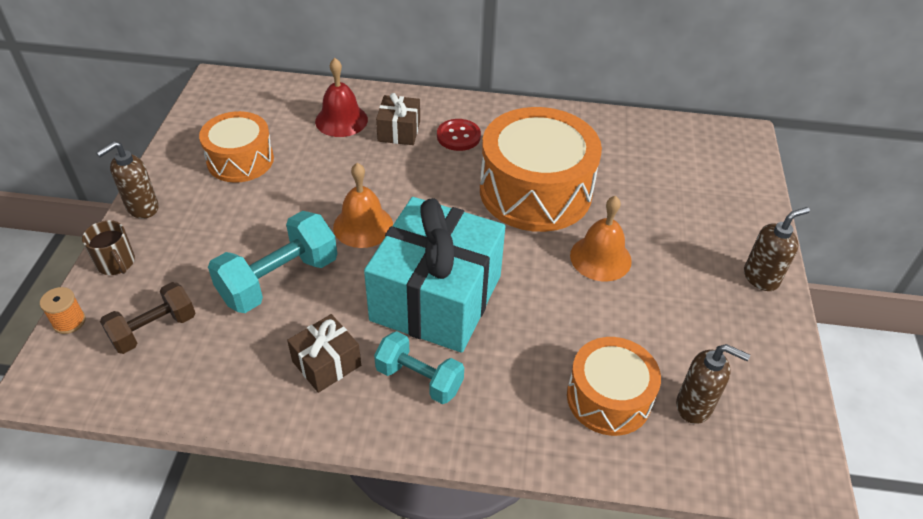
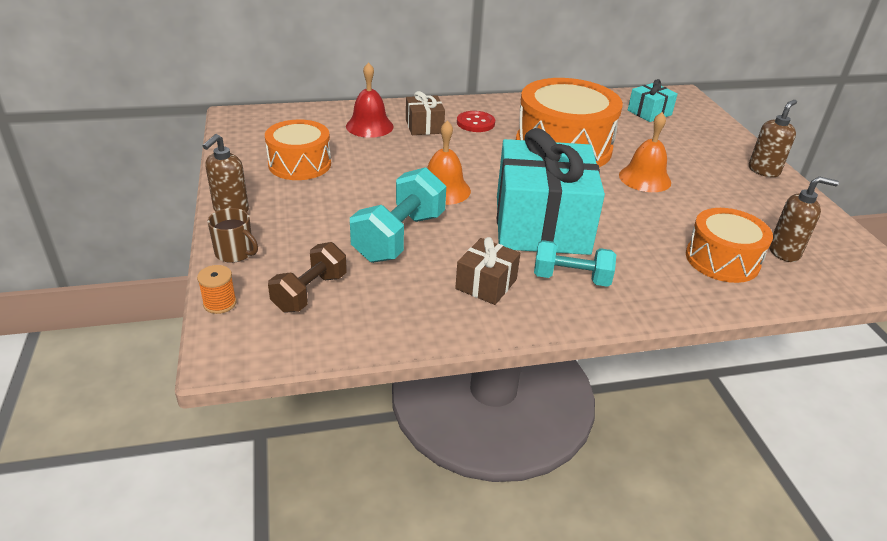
camera: 20 degrees left, 10 degrees down
(678, 157) = (649, 113): none -> turquoise gift

